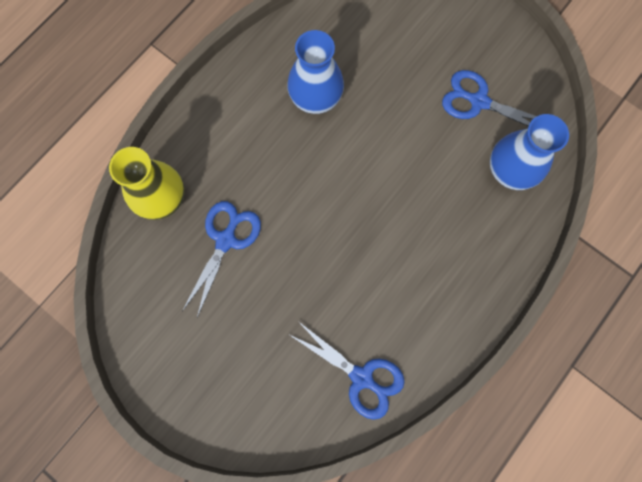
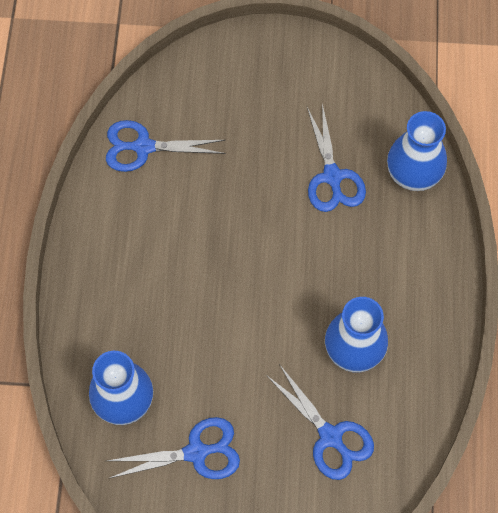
camera: 145 degrees right, 10 degrees down
(162, 198) = (413, 174): yellow vase -> blue vase
(377, 52) = (330, 437): none -> blue scissors

